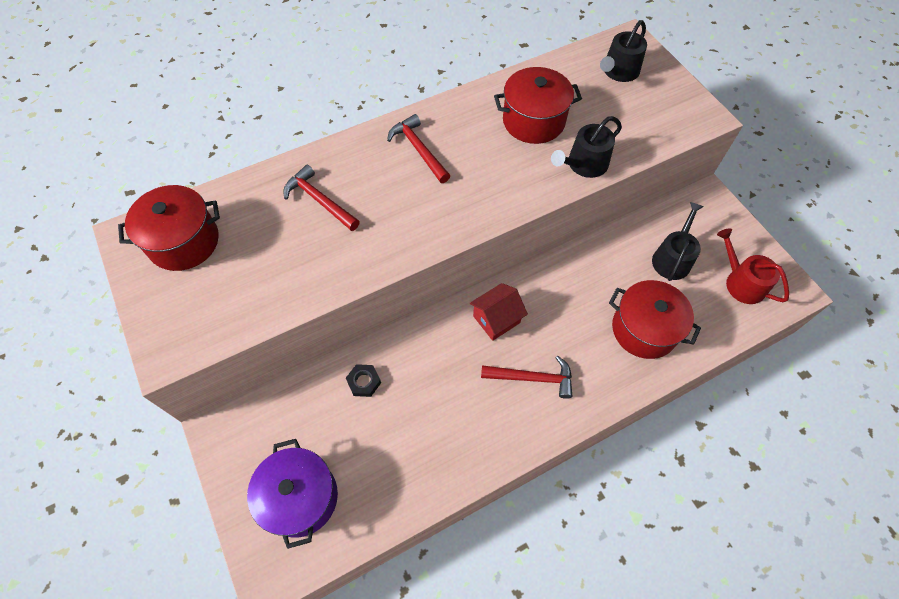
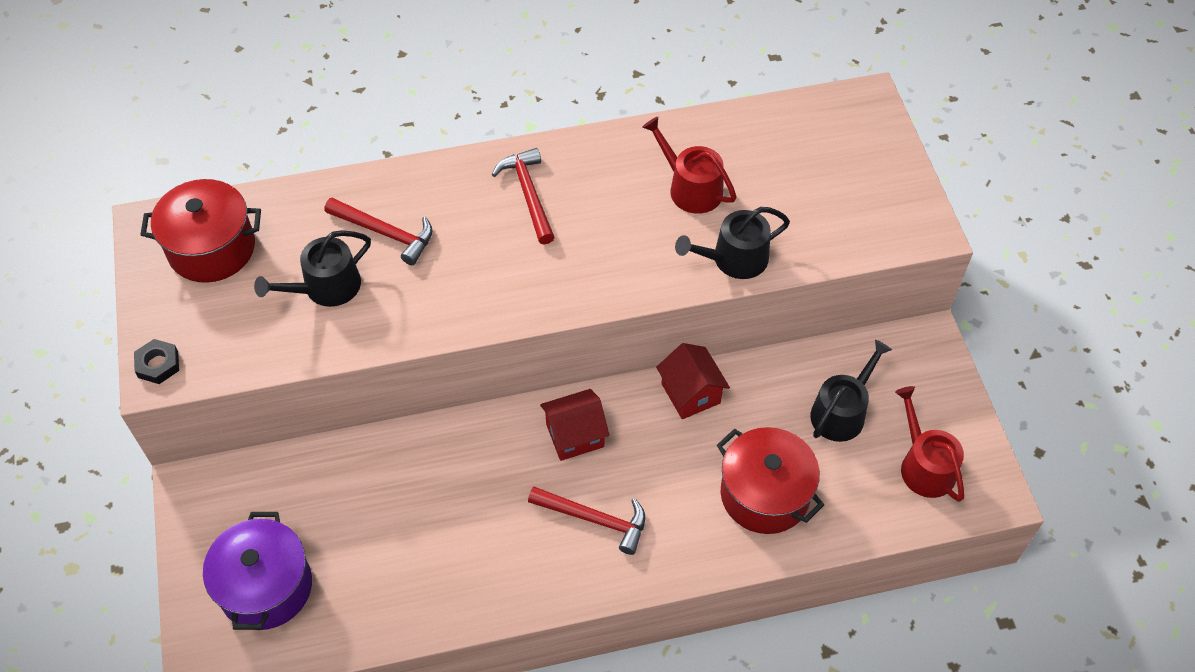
camera: 15 degrees right, 5 degrees down
(319, 200) = (385, 233): red hammer -> red hammer turned 150 degrees clockwise
(364, 382) = (382, 472): black nut -> black nut (158, 364)
(533, 121) = (690, 188): red pot -> red watering can
(566, 269) = (690, 393): none -> red house
(618, 72) = (832, 143): black watering can -> black watering can (325, 288)

